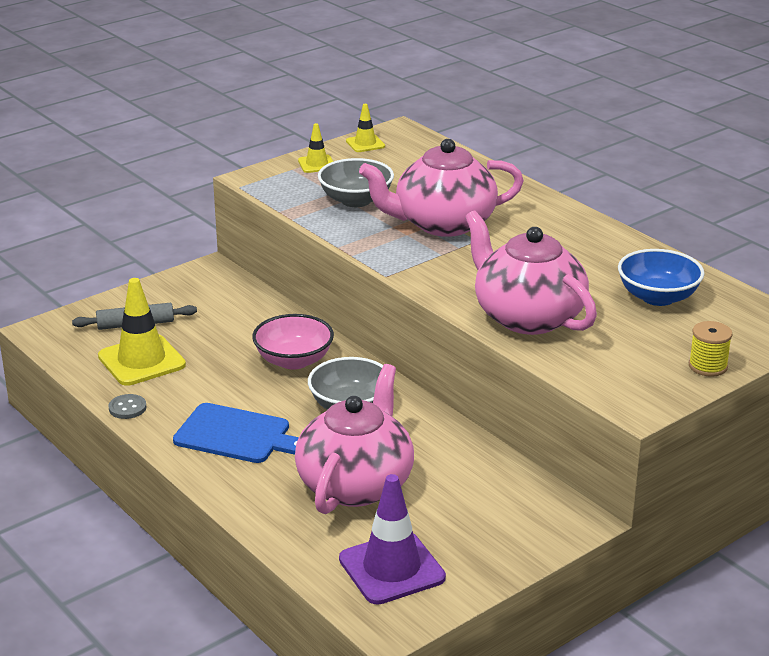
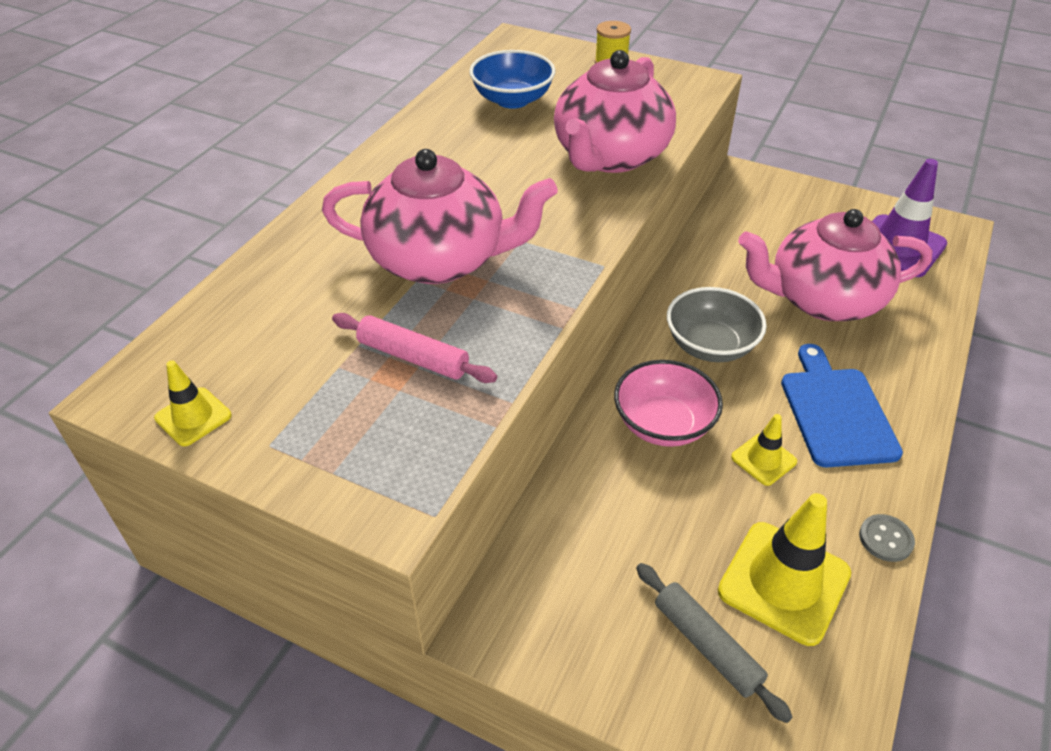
camera: 115 degrees left, 15 degrees up
(317, 164) = (300, 447): yellow traffic cone -> yellow traffic cone (763, 459)
(356, 200) = (413, 357): grey bowl -> pink rolling pin
(442, 224) = (440, 260): pink teapot -> pink teapot turned 45 degrees counterclockwise

